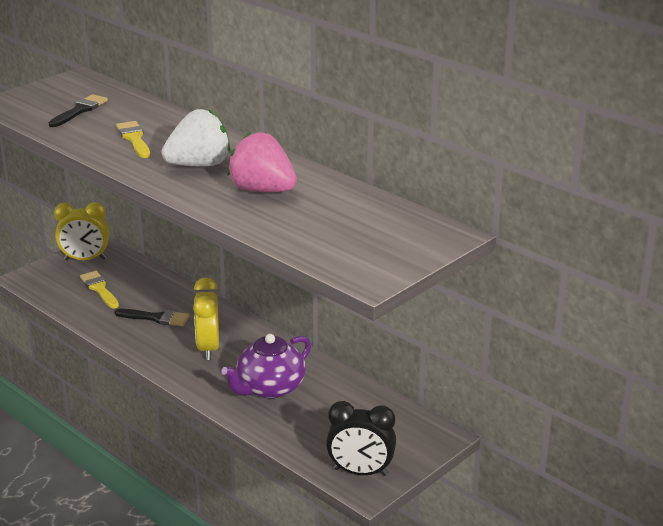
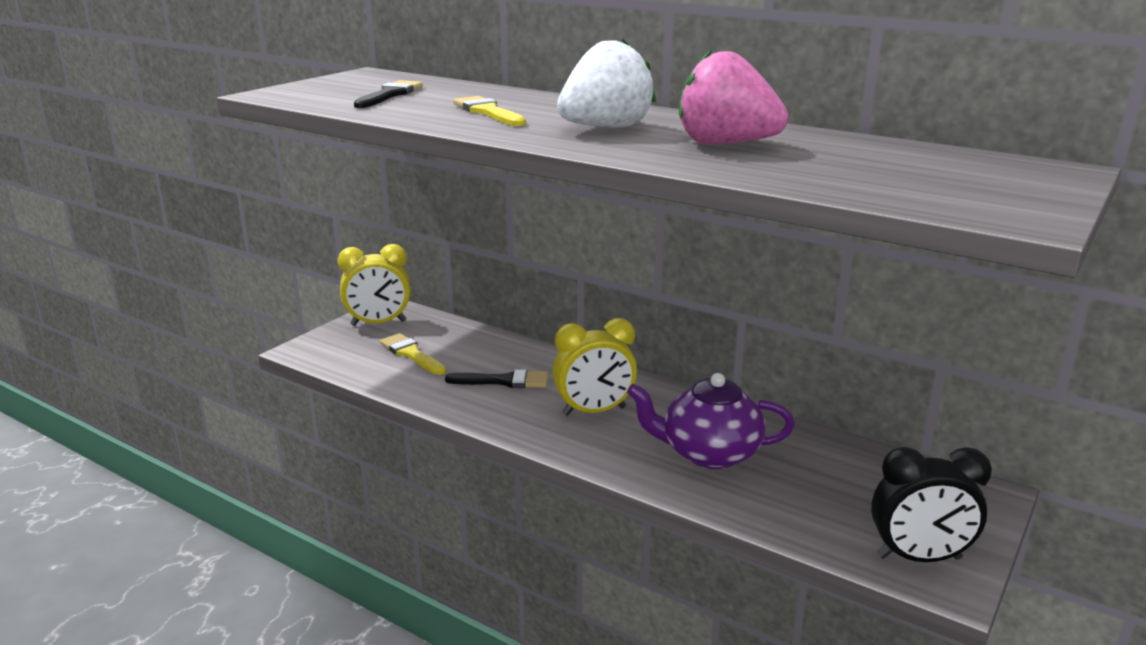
camera: 10 degrees left, 5 degrees down
(208, 348) = (594, 411): yellow clock -> yellow clock turned 90 degrees counterclockwise
(269, 388) = (708, 453): purple teapot -> purple teapot turned 60 degrees clockwise

